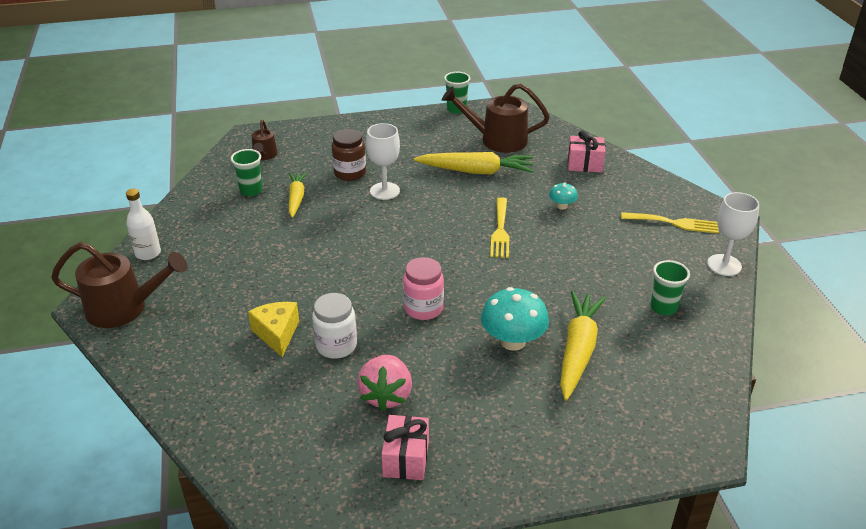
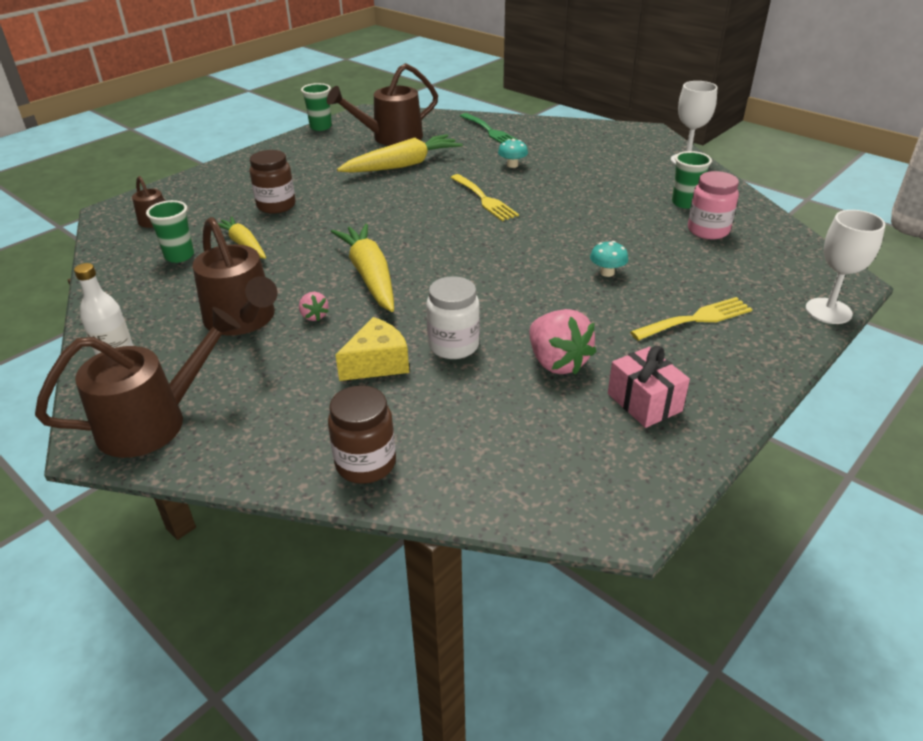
camera: 35 degrees left, 0 degrees up
(197, 400) = (365, 464): none -> brown jar
(237, 260) = (243, 320): none -> brown watering can
(277, 334) = (377, 363): yellow cheese -> yellow cheese turned 105 degrees clockwise
(279, 278) = (314, 316): none -> pink strawberry
(385, 191) = (333, 207): white goblet -> white goblet (828, 311)
(423, 308) = (496, 281): pink jar -> pink jar (708, 230)
(513, 341) = (607, 272): turquoise mushroom -> turquoise mushroom, size x0.52
(578, 350) = (665, 256): yellow carrot -> yellow carrot (370, 276)
(584, 164) = (490, 131): pink gift -> green fork
(674, 223) = (614, 147): yellow fork -> yellow fork (696, 319)

